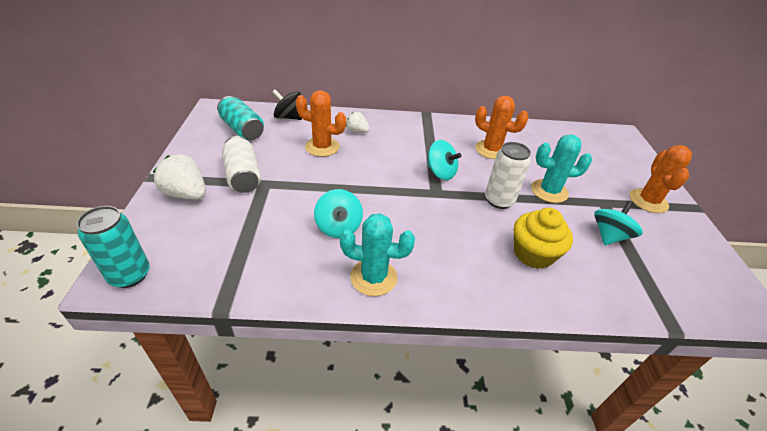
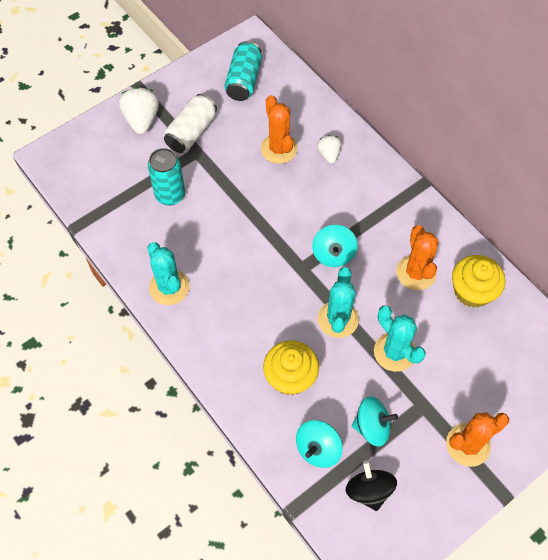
camera: 55 degrees right, 20 degrees up
(130, 275) = (57, 161): turquoise can -> turquoise can (170, 195)
(288, 117) = (294, 93): black spinning top -> black spinning top (369, 490)
(338, 227) = (197, 232): turquoise spinning top -> turquoise spinning top (318, 449)
(499, 200) = (338, 319): white can -> turquoise cactus
(525, 138) = (472, 291): none -> yellow cupcake

